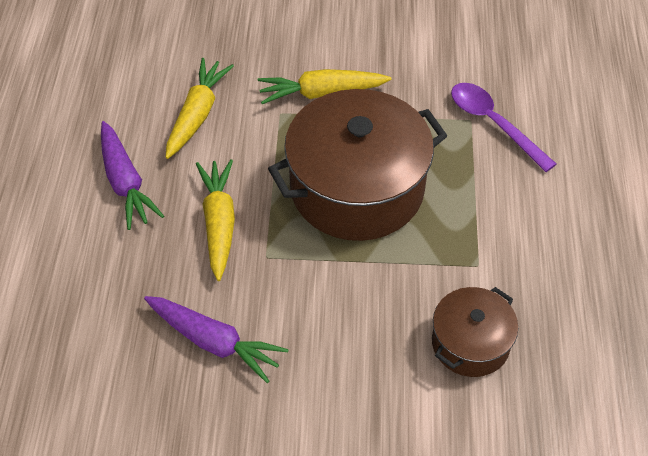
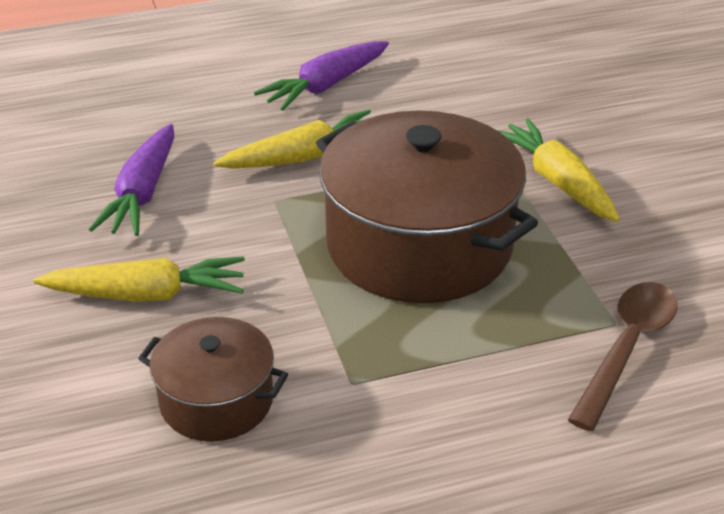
camera: 70 degrees right, 15 degrees down
(197, 114) = (452, 104): yellow carrot -> yellow carrot (147, 294)
(493, 124) = (627, 348): purple spoon -> brown spoon

